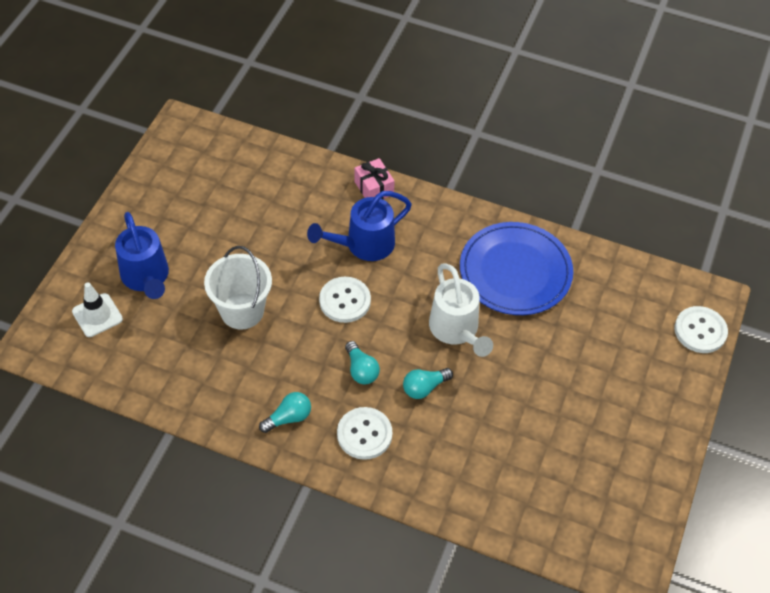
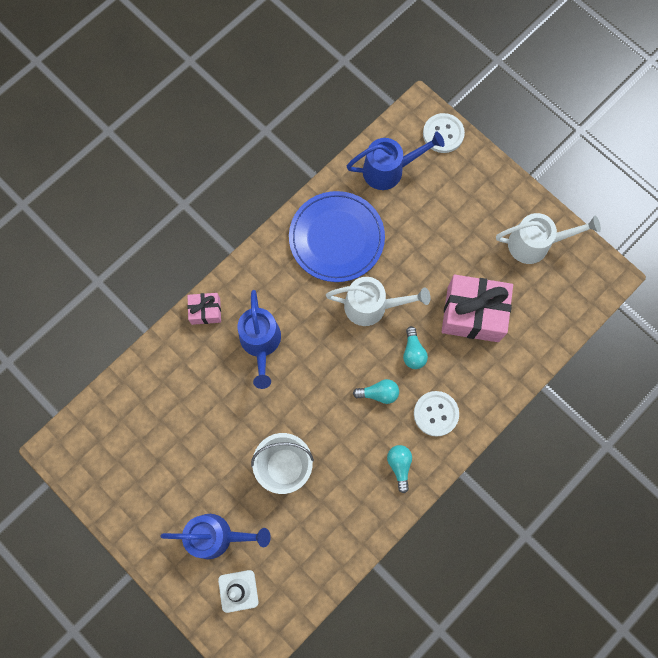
camera: 65 degrees left, 20 degrees up
(345, 301) = (309, 380): white button -> none
(501, 433) = (473, 314): none -> pink gift
(623, 293) = (389, 170): none -> blue watering can
(625, 472) = (535, 244): none -> white watering can

